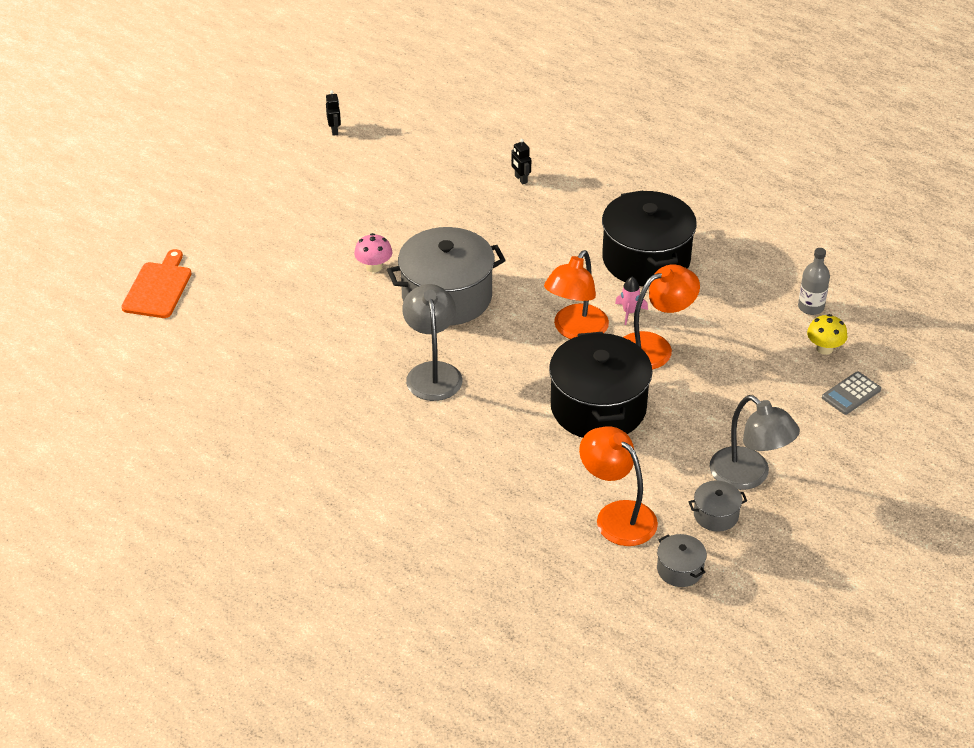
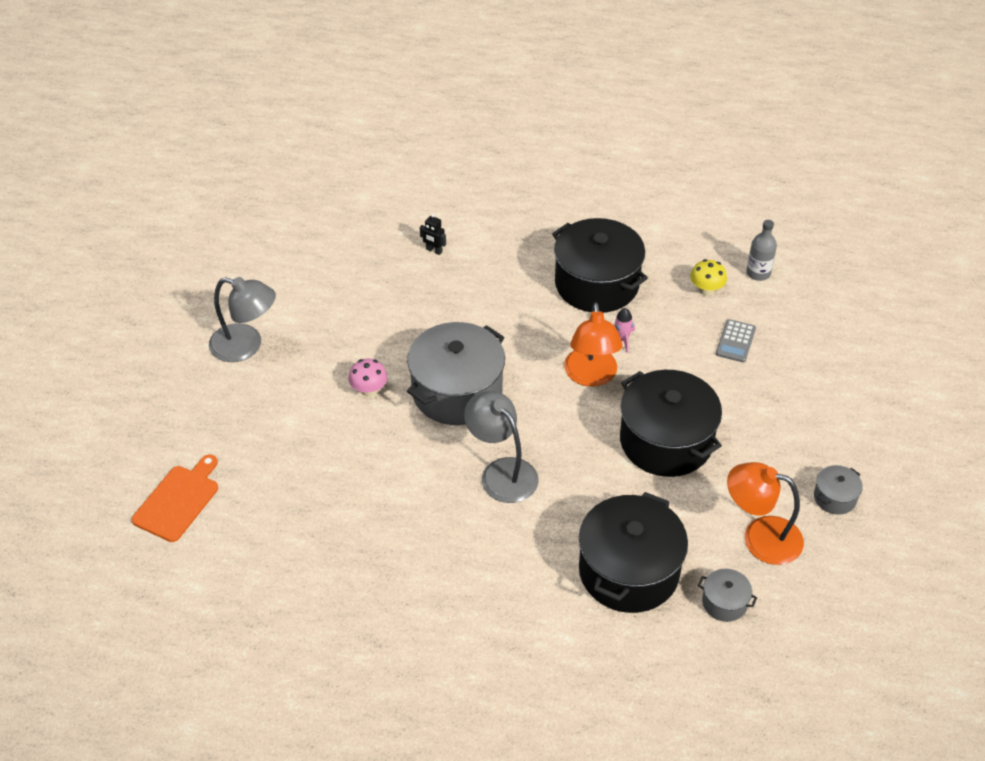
camera: 30 degrees left, 5 degrees up
(158, 288) = (178, 500): orange cutting board -> orange cutting board turned 45 degrees clockwise
(334, 130) = (228, 268): black robot -> none
(476, 491) = (629, 571): none -> black pot
(654, 347) = (667, 363): orange lamp -> none
(680, 570) = (847, 563): grey pot -> grey pot (724, 602)
(749, 476) = (831, 449): grey lamp -> grey lamp (246, 346)
(824, 348) = (797, 306): yellow mushroom -> yellow mushroom (706, 290)
(851, 394) = (848, 338): grey calculator -> grey calculator (735, 341)

